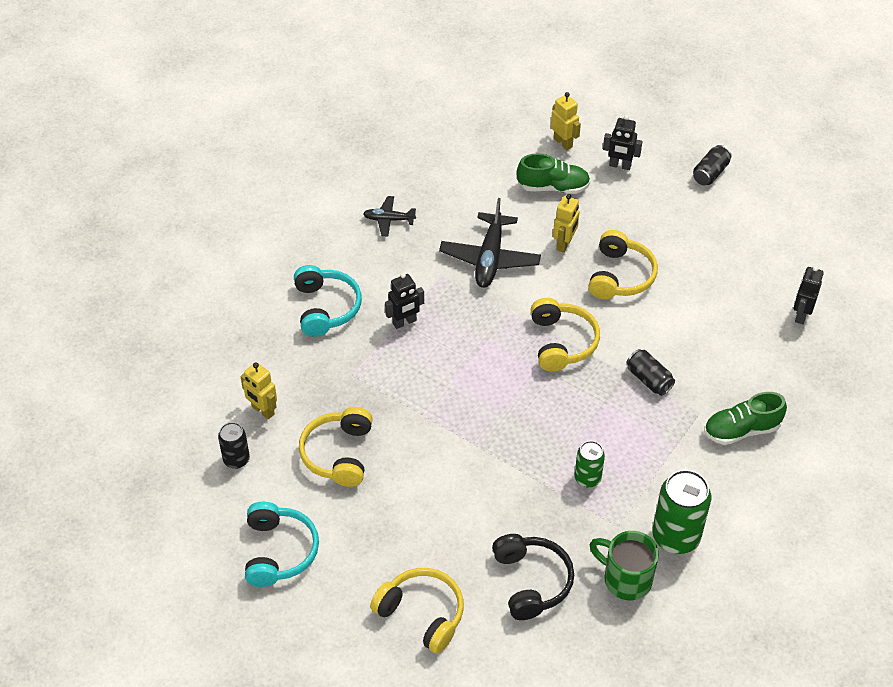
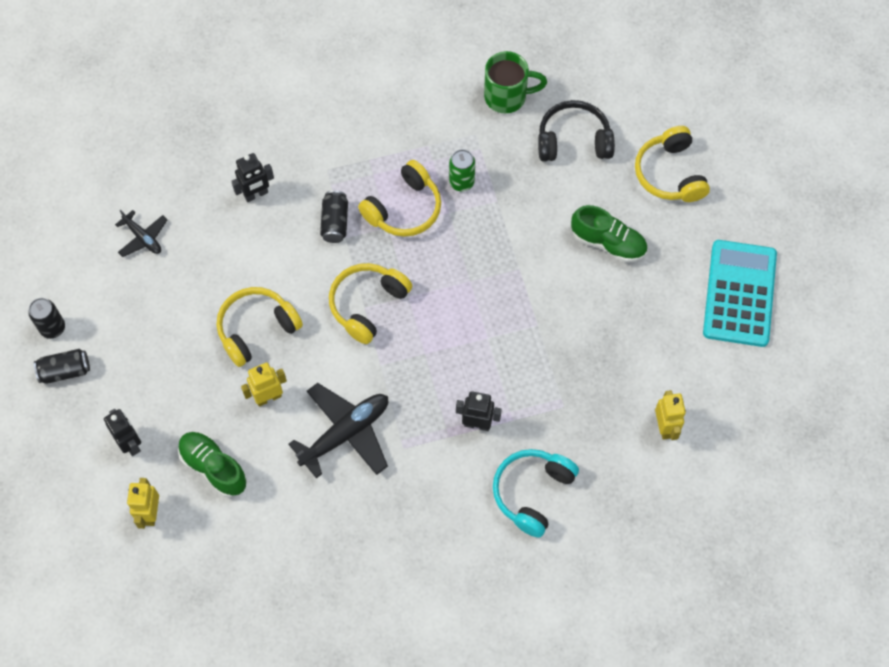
camera: 140 degrees left, 15 degrees up
(236, 459) = (718, 397): black can -> black can (52, 328)
(279, 551) = (739, 293): turquoise headphones -> turquoise calculator
(339, 454) = (632, 340): yellow headphones -> yellow headphones (404, 209)
(389, 220) = (394, 550): black plane -> black plane (143, 238)
(531, 581) = (573, 141): black headphones -> black headphones turned 60 degrees clockwise
(625, 579) = (507, 96): green mug -> green mug turned 75 degrees counterclockwise
(676, 536) = (443, 98): green can -> none
(741, 430) = (313, 134): green shoe -> green shoe (608, 243)
(801, 315) = (160, 185): black robot -> black robot (256, 194)

